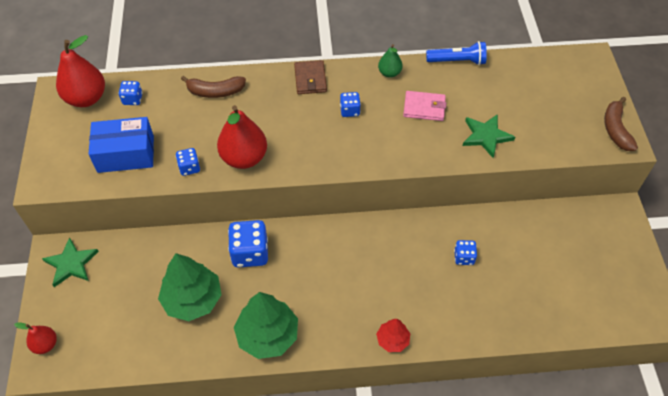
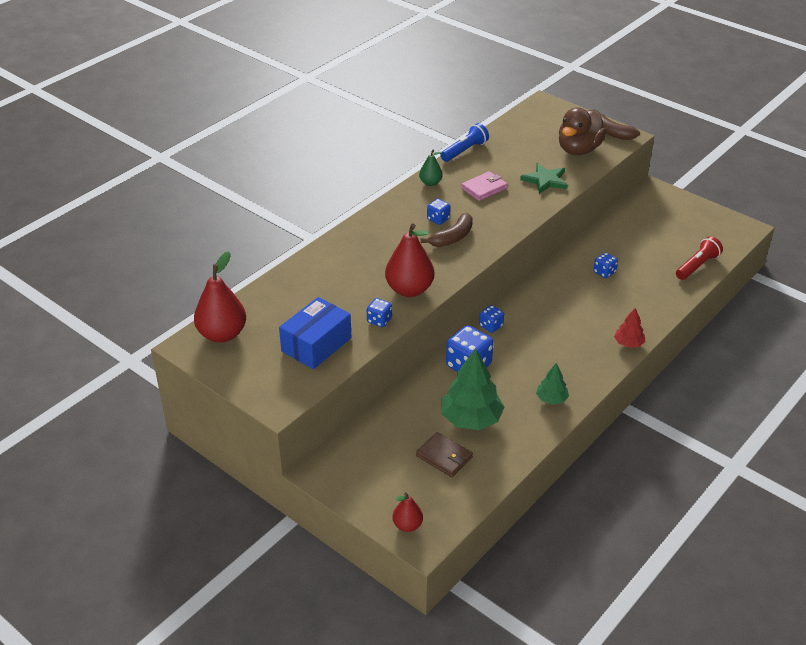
camera: 45 degrees left, 15 degrees down
(71, 264) = (346, 468): green star -> none
(132, 99) = (263, 311): blue dice -> blue dice (491, 326)
(215, 91) = (322, 267): brown banana -> brown banana (452, 237)
(267, 335) = (551, 399): green tree -> green tree, size x0.53
(310, 79) = (381, 218): brown wallet -> brown wallet (444, 457)
(556, 318) = (697, 266): none -> red flashlight
(559, 126) = (579, 149): none -> brown duck

